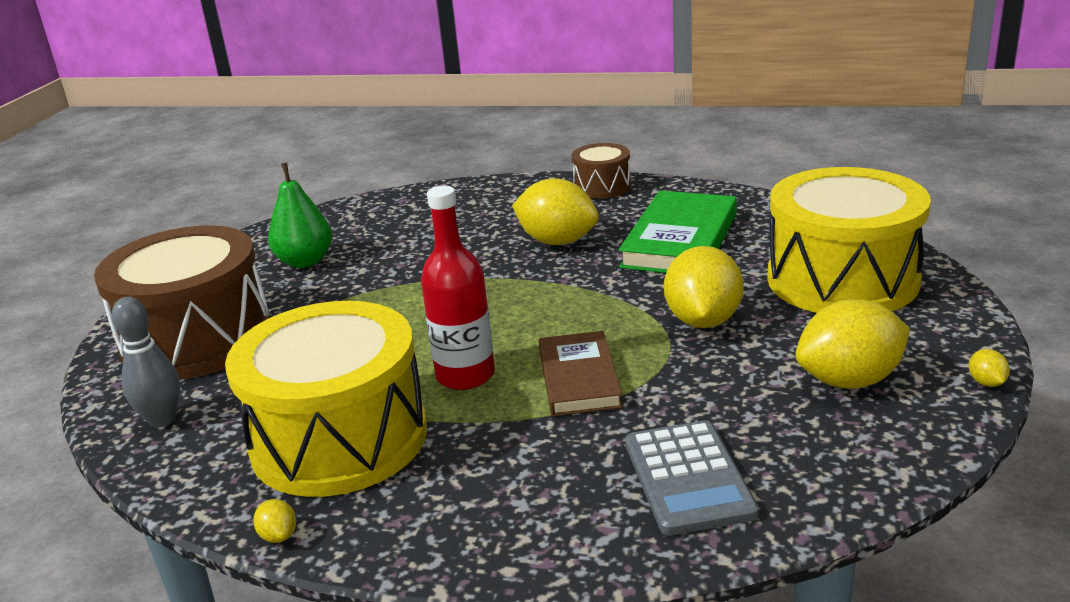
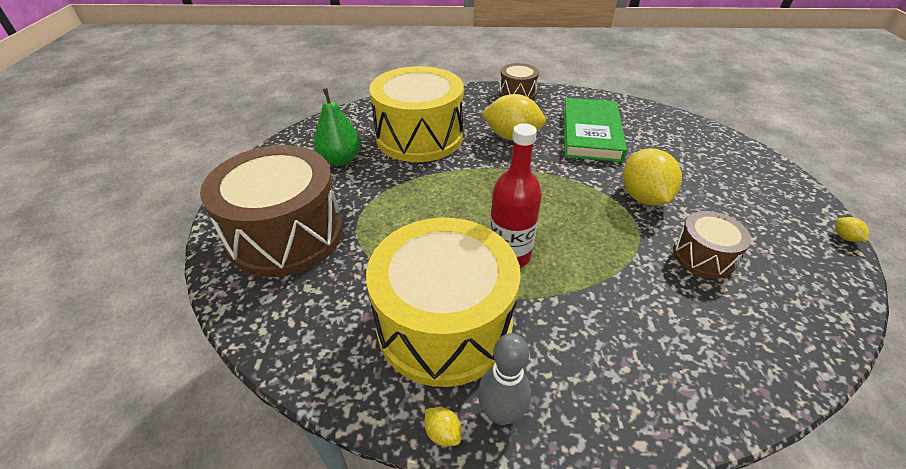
camera: 15 degrees left, 15 degrees up
(162, 419) = (290, 317): grey bowling pin -> grey bowling pin (501, 413)
(579, 378) = (590, 252): brown book -> none
(688, 478) = (716, 337): grey calculator -> none
(740, 392) = (703, 256): none -> brown drum
(842, 279) = (708, 160): yellow drum -> yellow drum (419, 137)
(849, 380) = (764, 241): yellow lemon -> none

